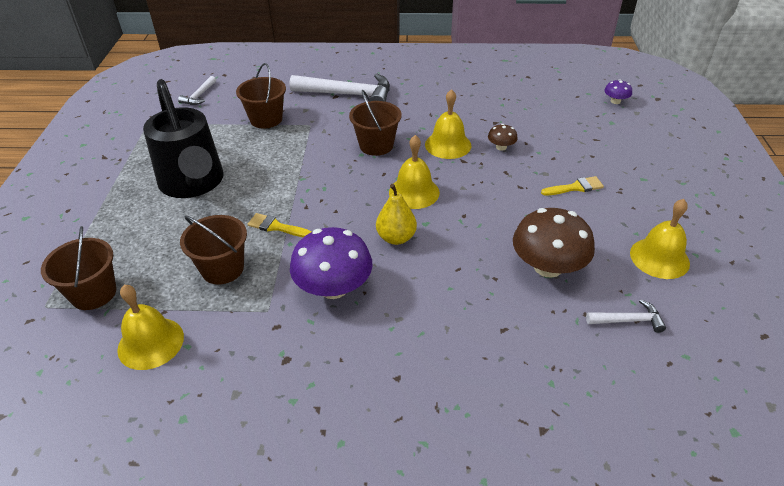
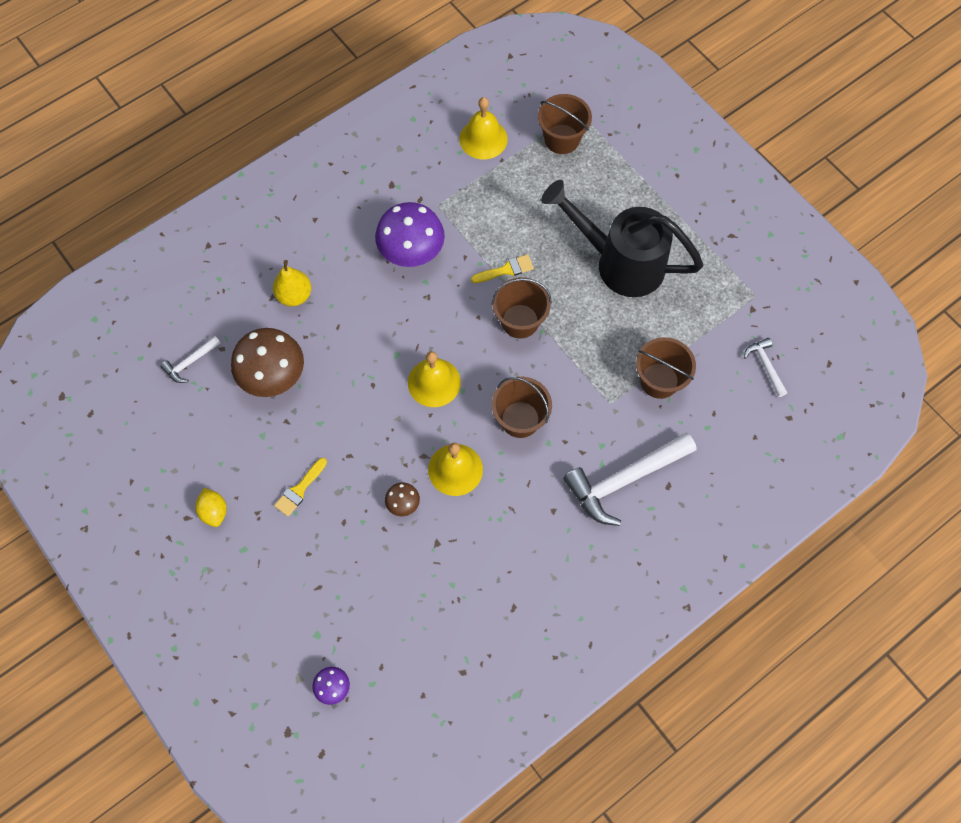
camera: 140 degrees right, 25 degrees up
(222, 269) = (502, 211): brown bucket -> brown bucket (520, 321)
(396, 238) = (406, 323): yellow pear -> yellow pear (294, 295)
(657, 208) = (214, 511): none -> yellow lemon
(659, 258) = (190, 445): yellow bell -> none

